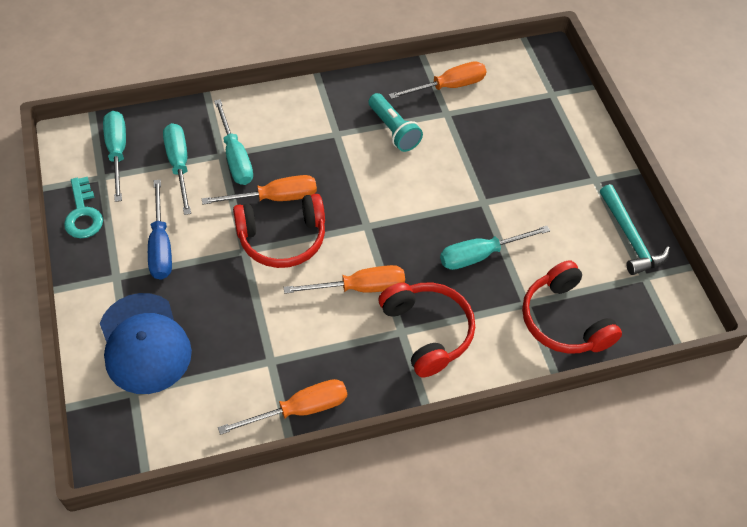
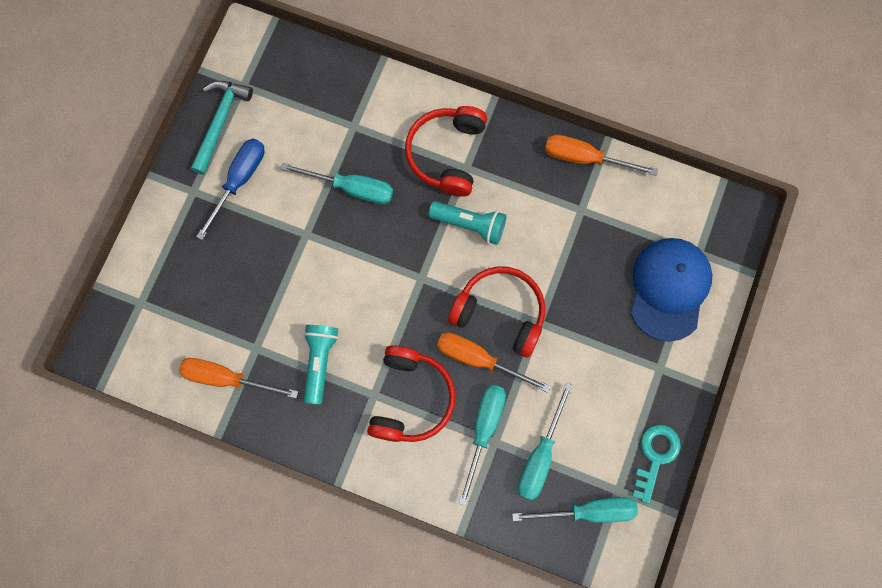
camera: 140 degrees left, 20 degrees up
(117, 152) = (588, 511): turquoise screwdriver -> turquoise screwdriver turned 120 degrees counterclockwise
(161, 246) = (606, 375): blue screwdriver -> blue screwdriver (239, 181)
(359, 287) = (470, 225): orange screwdriver -> turquoise flashlight
(564, 320) = (337, 94): red headphones -> red headphones (411, 398)

